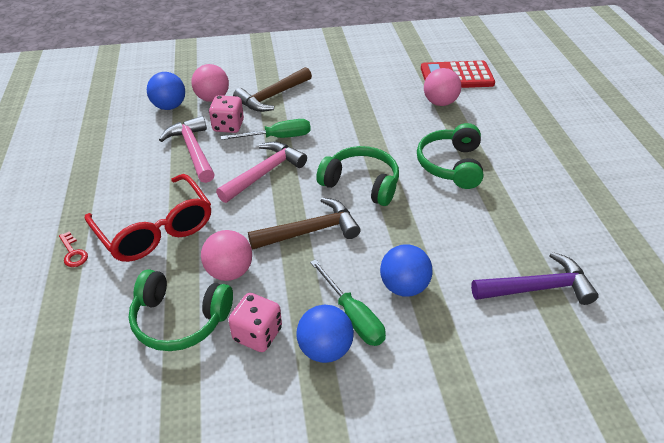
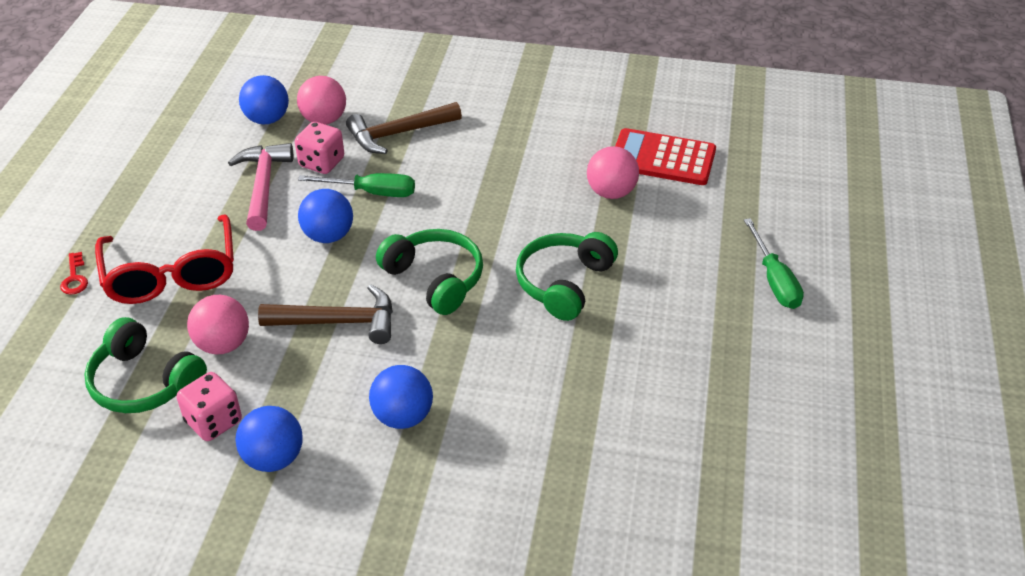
camera: 20 degrees right, 0 degrees up
(264, 173) = (328, 236): pink hammer -> blue ball
(353, 316) = (325, 433): green screwdriver -> green screwdriver (774, 280)
(537, 288) = (558, 464): purple hammer -> none

